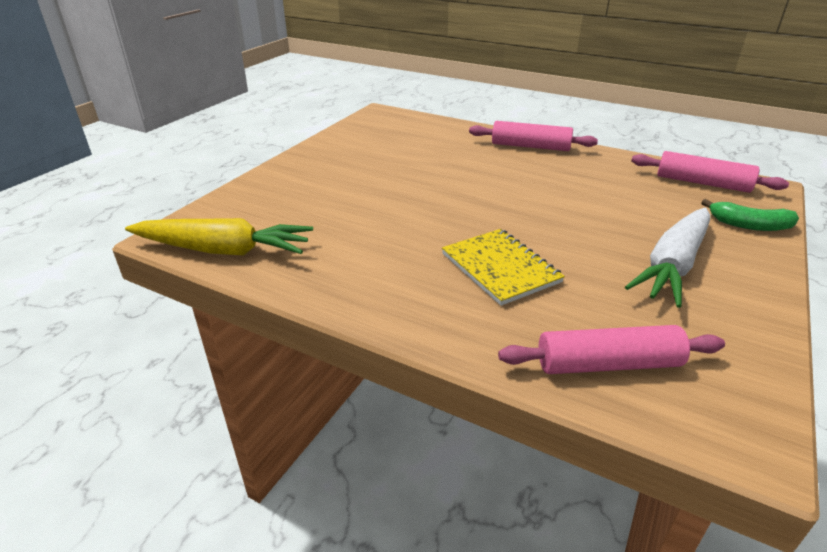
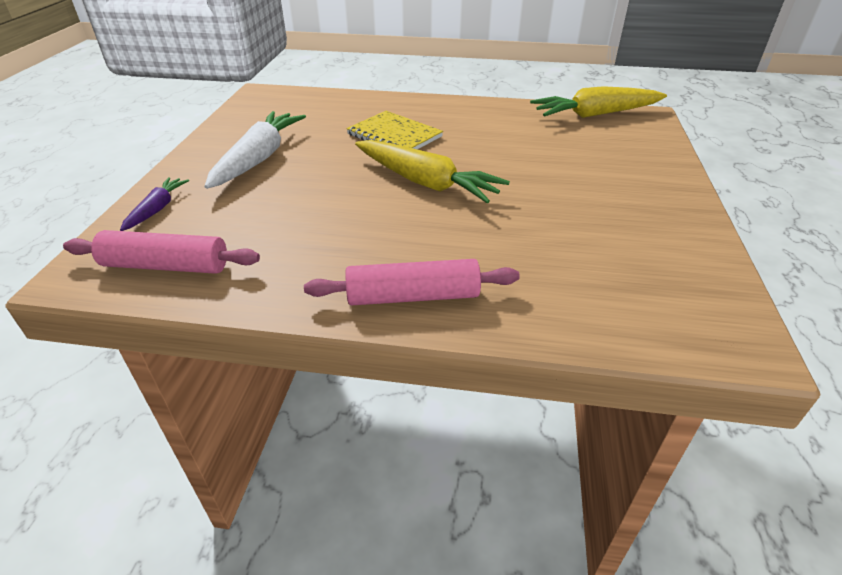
camera: 160 degrees right, 5 degrees up
(490, 206) = (426, 182): none -> yellow carrot
(608, 364) = (320, 104): pink rolling pin -> none
(749, 225) = (157, 209): green banana -> purple carrot

